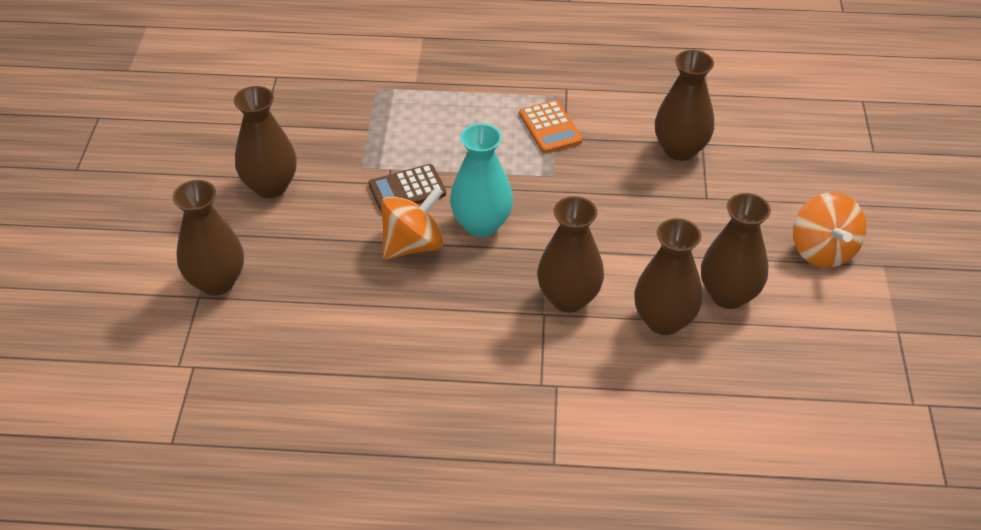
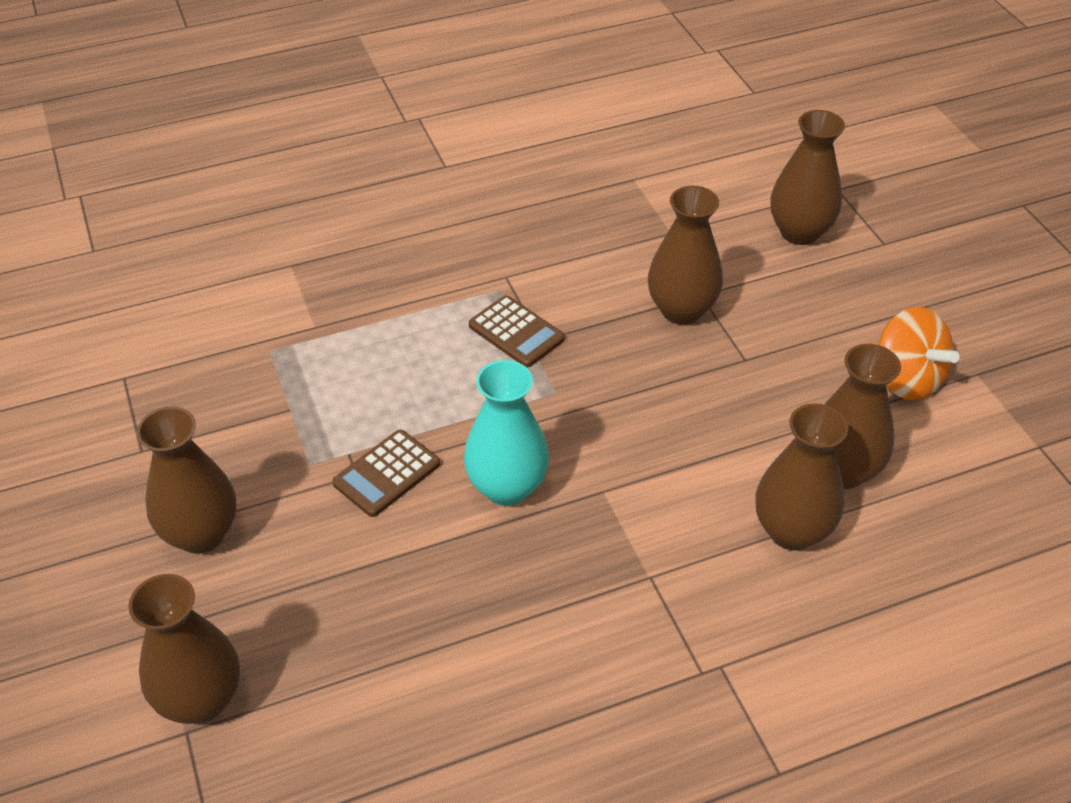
camera: 25 degrees left, 0 degrees up
(413, 245) = (437, 546): orange spinning top -> none
(550, 127) = (516, 332): orange calculator -> brown calculator
(568, 298) = (667, 545): brown vase -> brown vase (799, 232)

